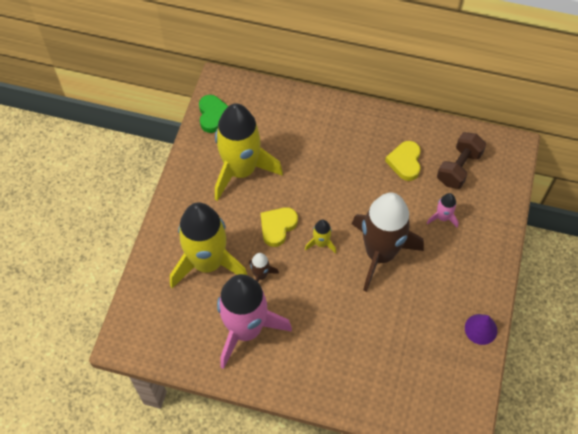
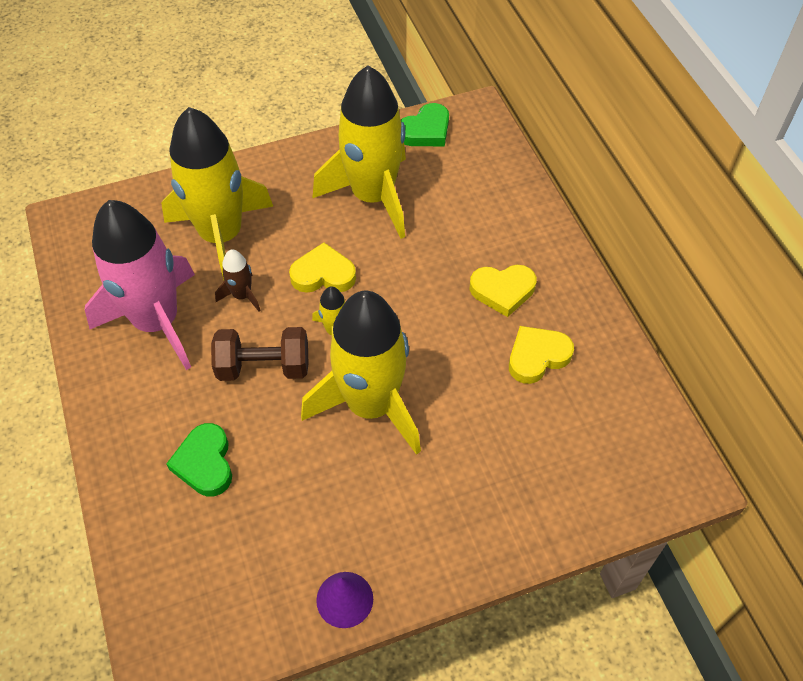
camera: 55 degrees right, 5 degrees down
(354, 151) = (502, 291): none -> yellow heart
(360, 352) = (205, 463): none -> green heart
(380, 254) = (371, 405): brown rocket -> yellow rocket
(442, 217) = (488, 449): pink rocket -> none
(458, 168) = (587, 426): brown dumbbell -> brown dumbbell (264, 367)

